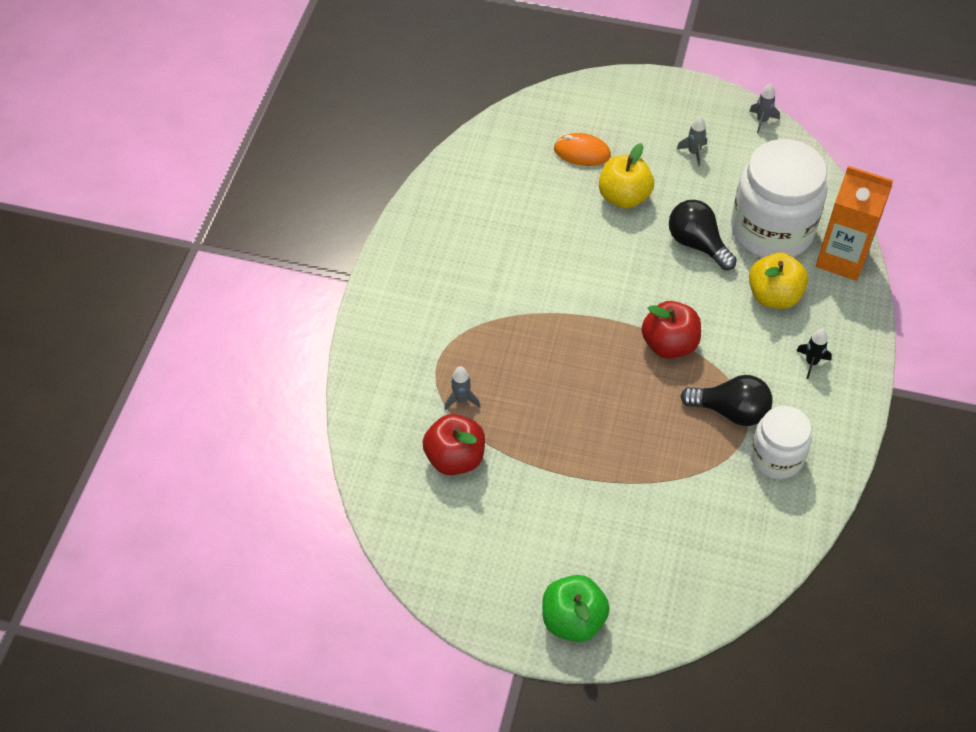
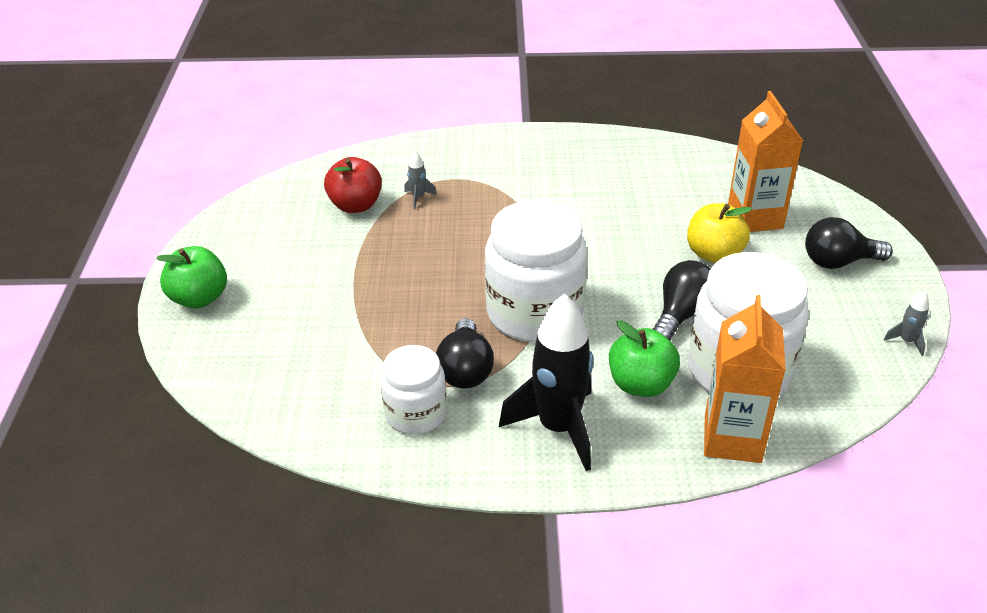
camera: 75 degrees right, 15 degrees down
(582, 152) = (755, 218): orange mouse -> orange carton
(658, 122) = (838, 262): none -> black light bulb
(669, 344) = (534, 313): red apple -> white jar
(693, 153) = (813, 294): grey rocket -> none
(773, 296) = (641, 384): yellow apple -> green apple
(811, 362) = (558, 428): black rocket -> black rocket, size x2.45

